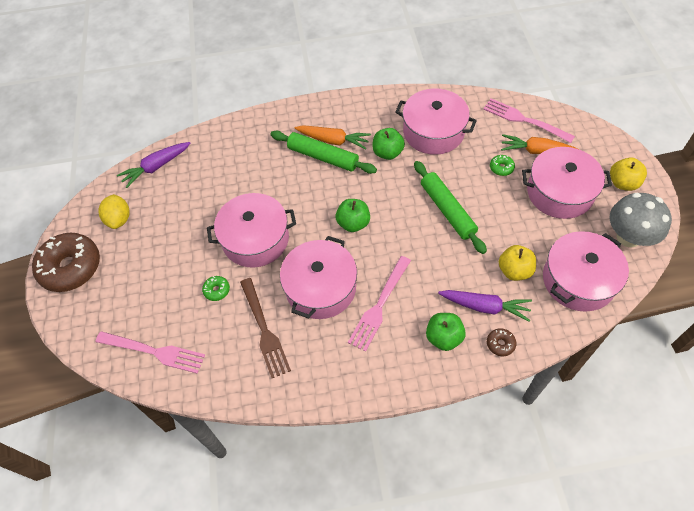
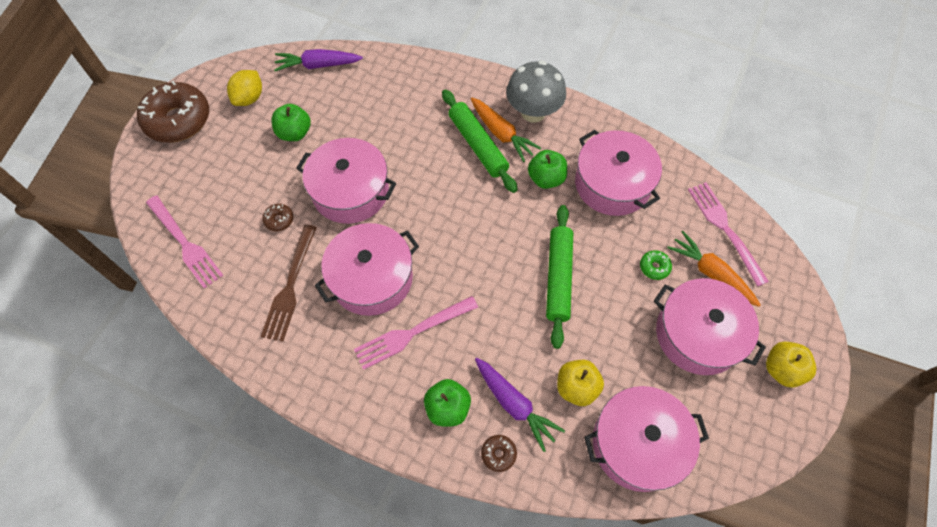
camera: 30 degrees right, 5 degrees up
(217, 290) = (279, 220): green donut -> brown donut
(353, 223) = (453, 232): green apple -> green apple (294, 133)
(628, 237) = (736, 434): grey mushroom -> grey mushroom (533, 112)

